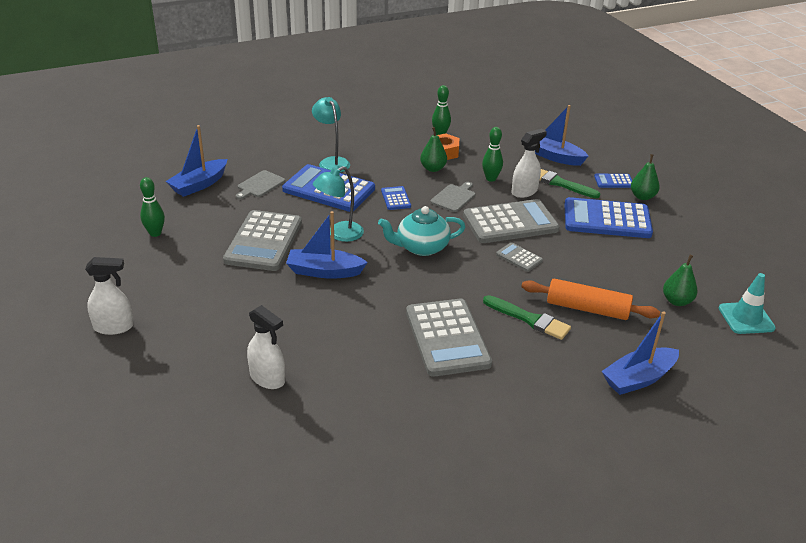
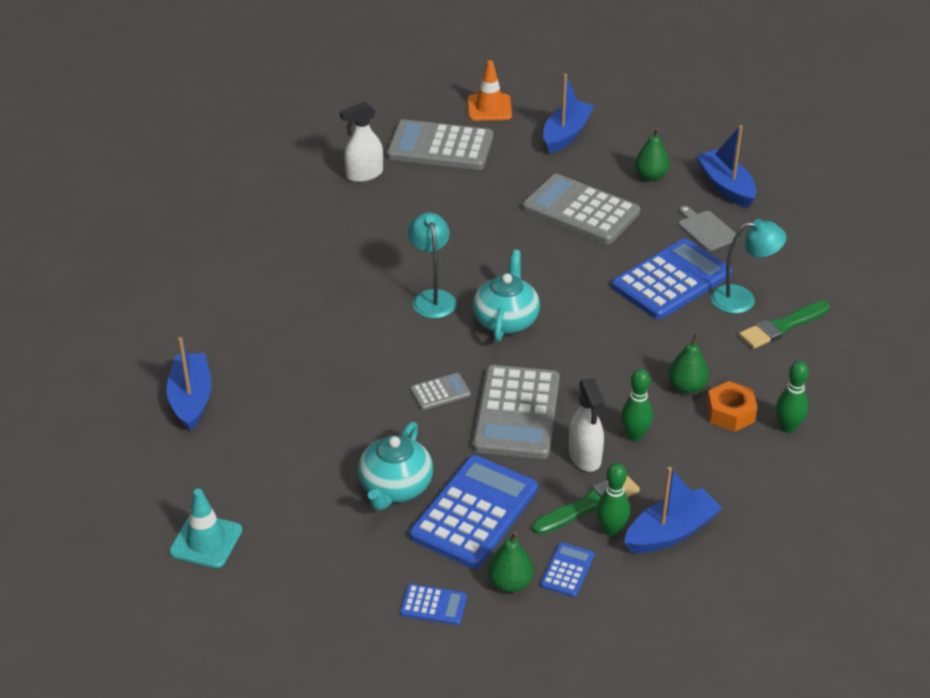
camera: 115 degrees right, 5 degrees up
(114, 327) = (489, 108): white spray bottle -> orange traffic cone
(155, 233) = (634, 145): green bowling pin -> green bowling pin (611, 530)
(324, 271) = (501, 239): blue boat -> blue boat (566, 134)
(339, 234) = (566, 265): turquoise lamp -> turquoise lamp (432, 298)
(395, 198) = (623, 330): blue calculator -> blue calculator (433, 605)
(447, 338) = (342, 291): grey calculator -> grey calculator (440, 147)
(454, 197) = (602, 382): grey cutting board -> none
(529, 319) = (330, 357): green brush -> green brush (782, 327)
(587, 309) = (315, 409): orange rolling pin -> none
(619, 253) = (395, 487): none -> turquoise teapot
(677, 301) = (276, 493): green pear -> green pear (650, 176)

